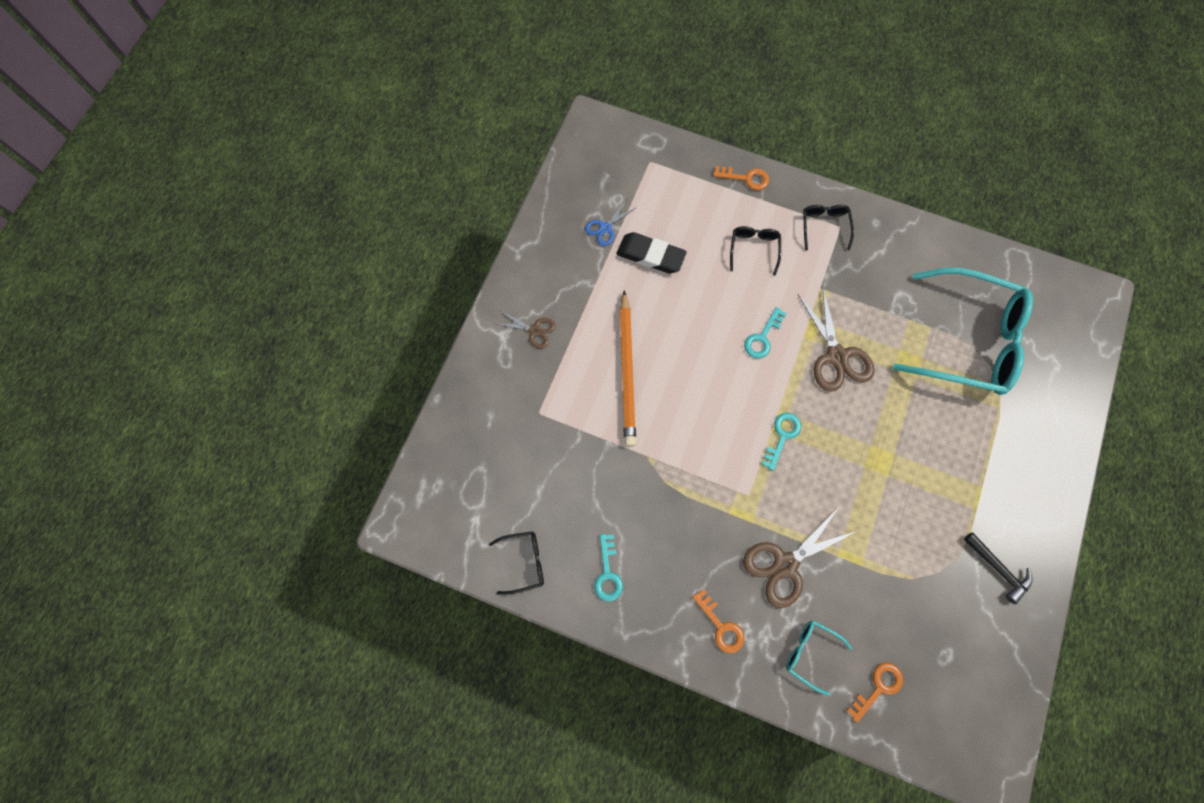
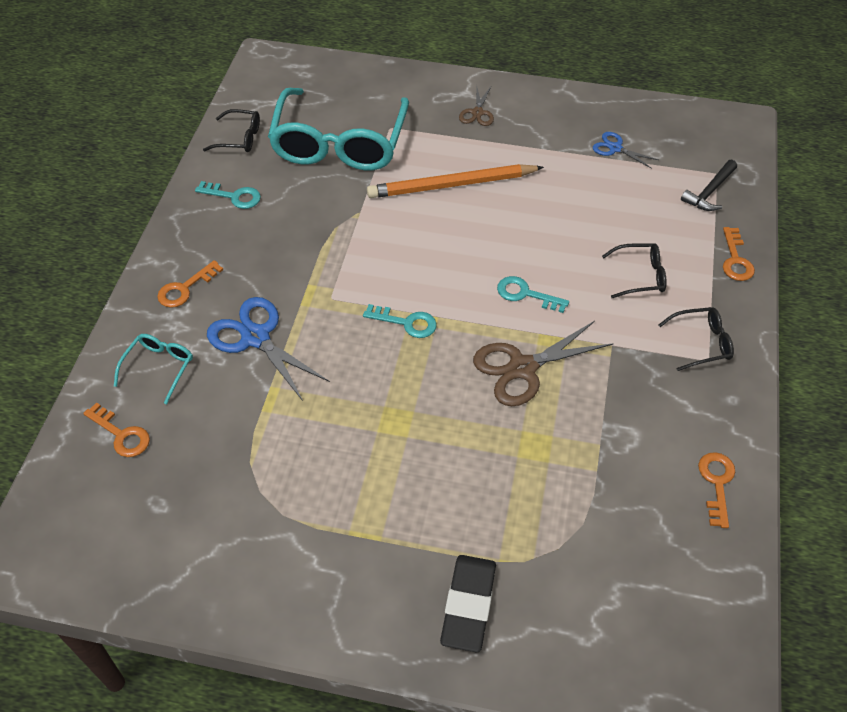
camera: 80 degrees right, 20 degrees down
(524, 562) = (239, 138): black glasses -> black glasses turned 60 degrees counterclockwise
(608, 573) = (234, 196): turquoise key -> turquoise key turned 150 degrees counterclockwise
(650, 255) = (595, 187): black eraser -> black eraser (468, 605)
(785, 564) = (256, 337): brown scissors -> blue scissors
(944, 254) = (716, 483): none -> orange key
(967, 340) = (590, 517): turquoise glasses -> turquoise glasses (339, 143)
(998, 569) = (271, 562): black hammer -> black hammer (709, 192)

